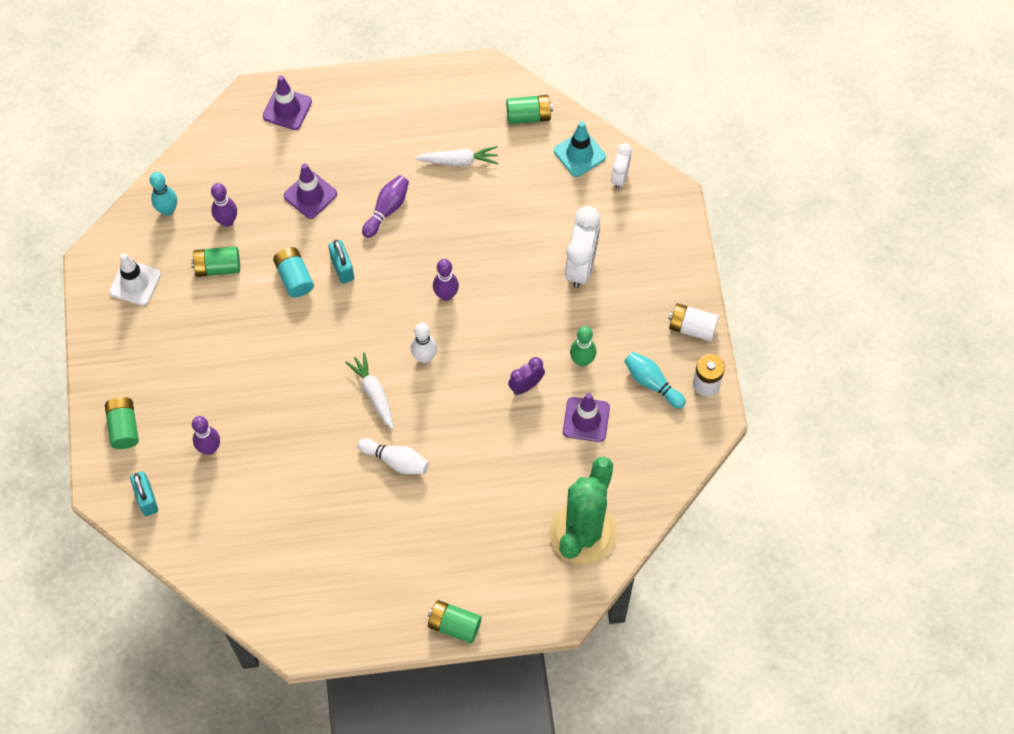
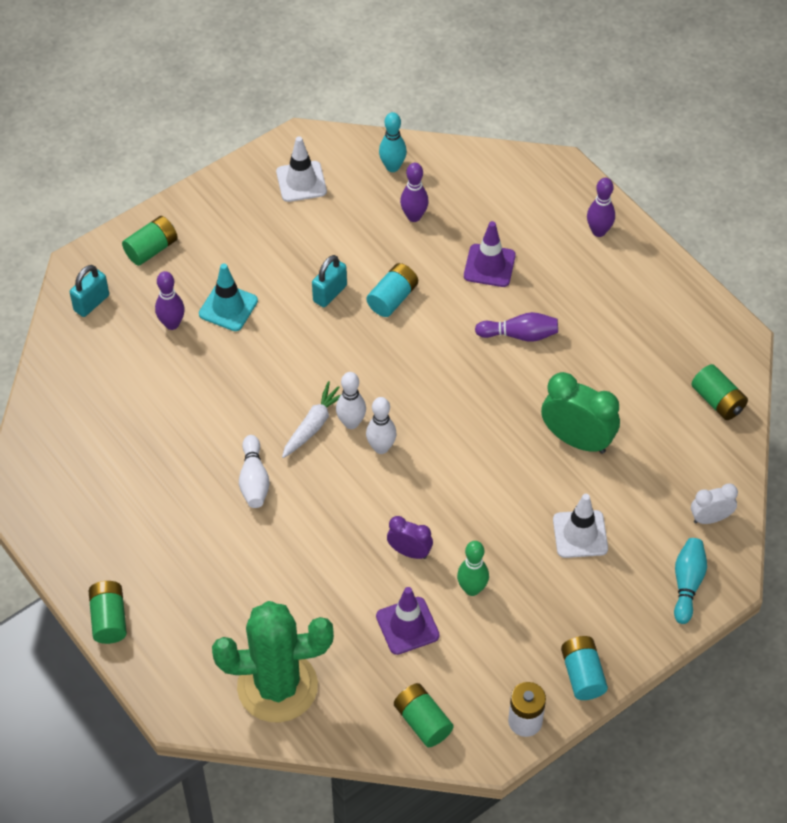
camera: 60 degrees right, 10 degrees down
(218, 267) = (361, 234): green battery -> green battery (422, 722)
(287, 109) = (567, 200): purple traffic cone -> none
(342, 268) = (429, 331): turquoise padlock -> turquoise padlock (330, 293)
(389, 366) = (351, 423): none -> white bowling pin
(446, 295) = (462, 431): purple bowling pin -> purple bowling pin (599, 231)
(459, 161) = (619, 367): white carrot -> none
(502, 223) = (577, 440): none -> green clock
(579, 154) = (709, 468): turquoise traffic cone -> turquoise traffic cone (228, 307)
(581, 266) = (580, 534): white clock -> white traffic cone
(652, 383) = (491, 668): turquoise bowling pin -> turquoise bowling pin (687, 584)
(692, 327) = (582, 675): white battery -> turquoise battery

